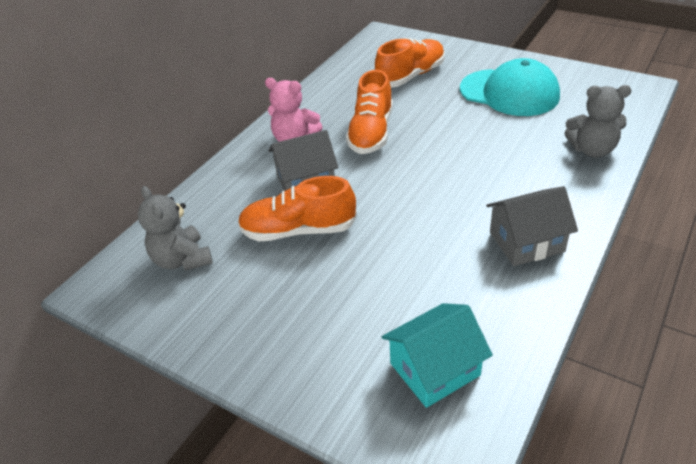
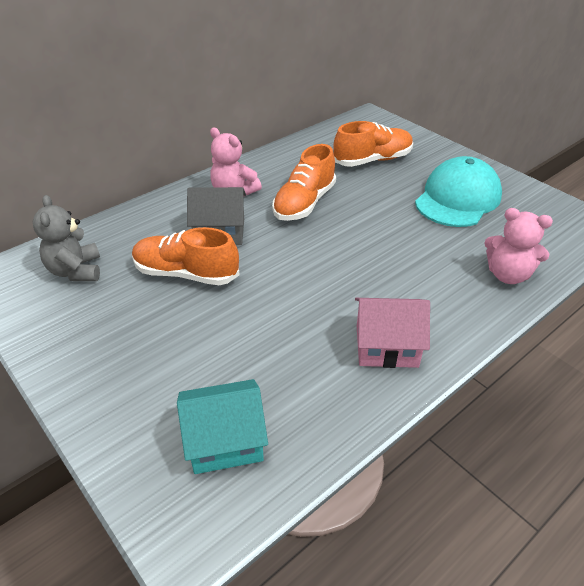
camera: 15 degrees right, 0 degrees up
(509, 93) = (457, 198): turquoise cap -> turquoise cap turned 105 degrees counterclockwise
(526, 242) = (386, 346): grey house -> pink house
(592, 150) = (508, 275): grey teddy bear -> pink teddy bear

